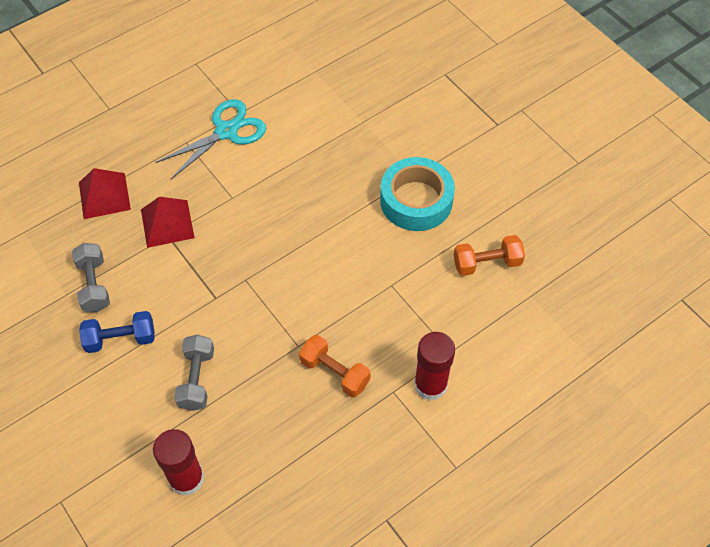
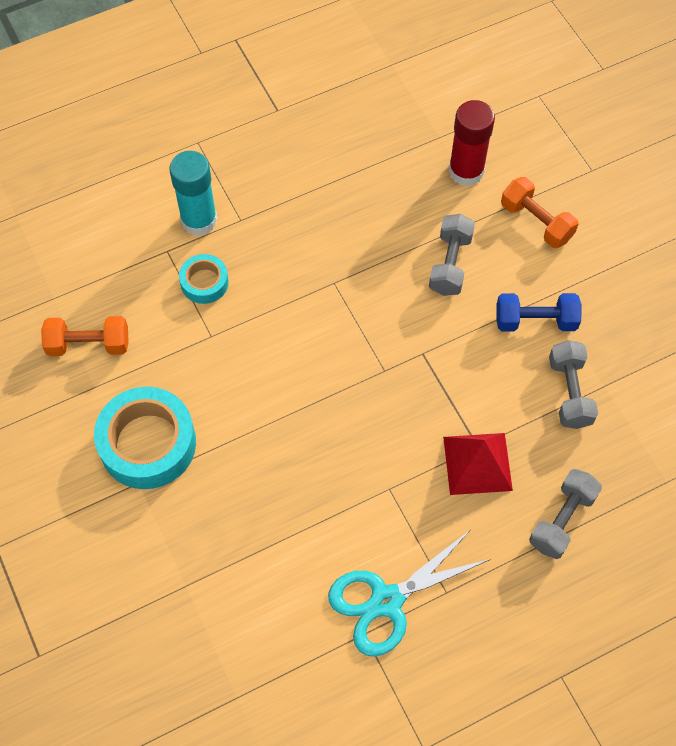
camera: 170 degrees left, 5 degrees up
(104, 195) = (562, 520): red pyramid -> grey dumbbell
(335, 372) = (298, 248): orange dumbbell -> orange dumbbell (536, 222)
(409, 328) = (204, 282): none -> turquoise tape
(430, 385) = (199, 220): red glue stick -> turquoise glue stick

